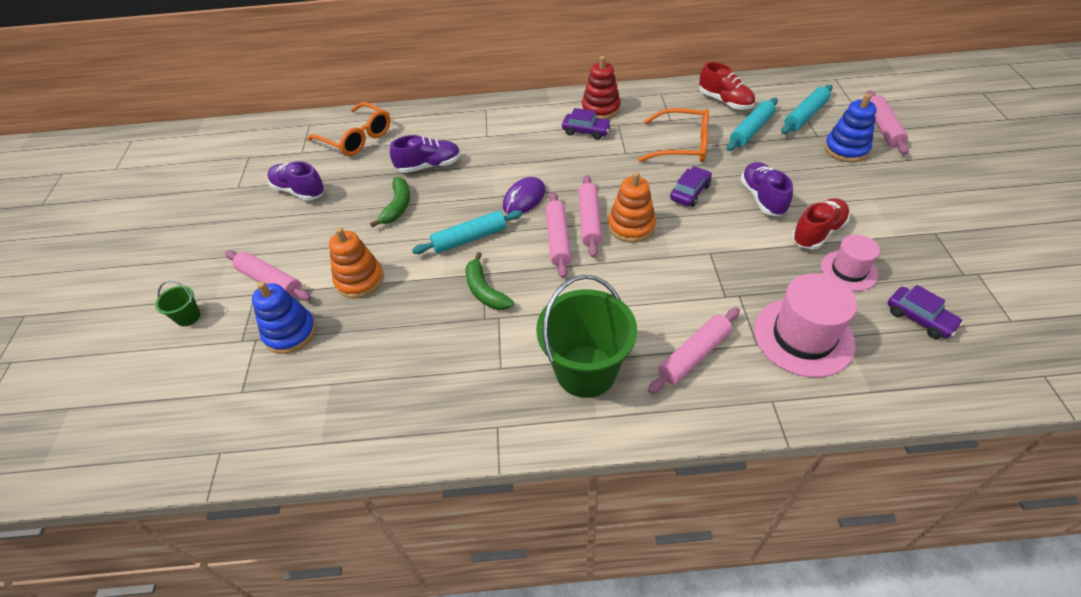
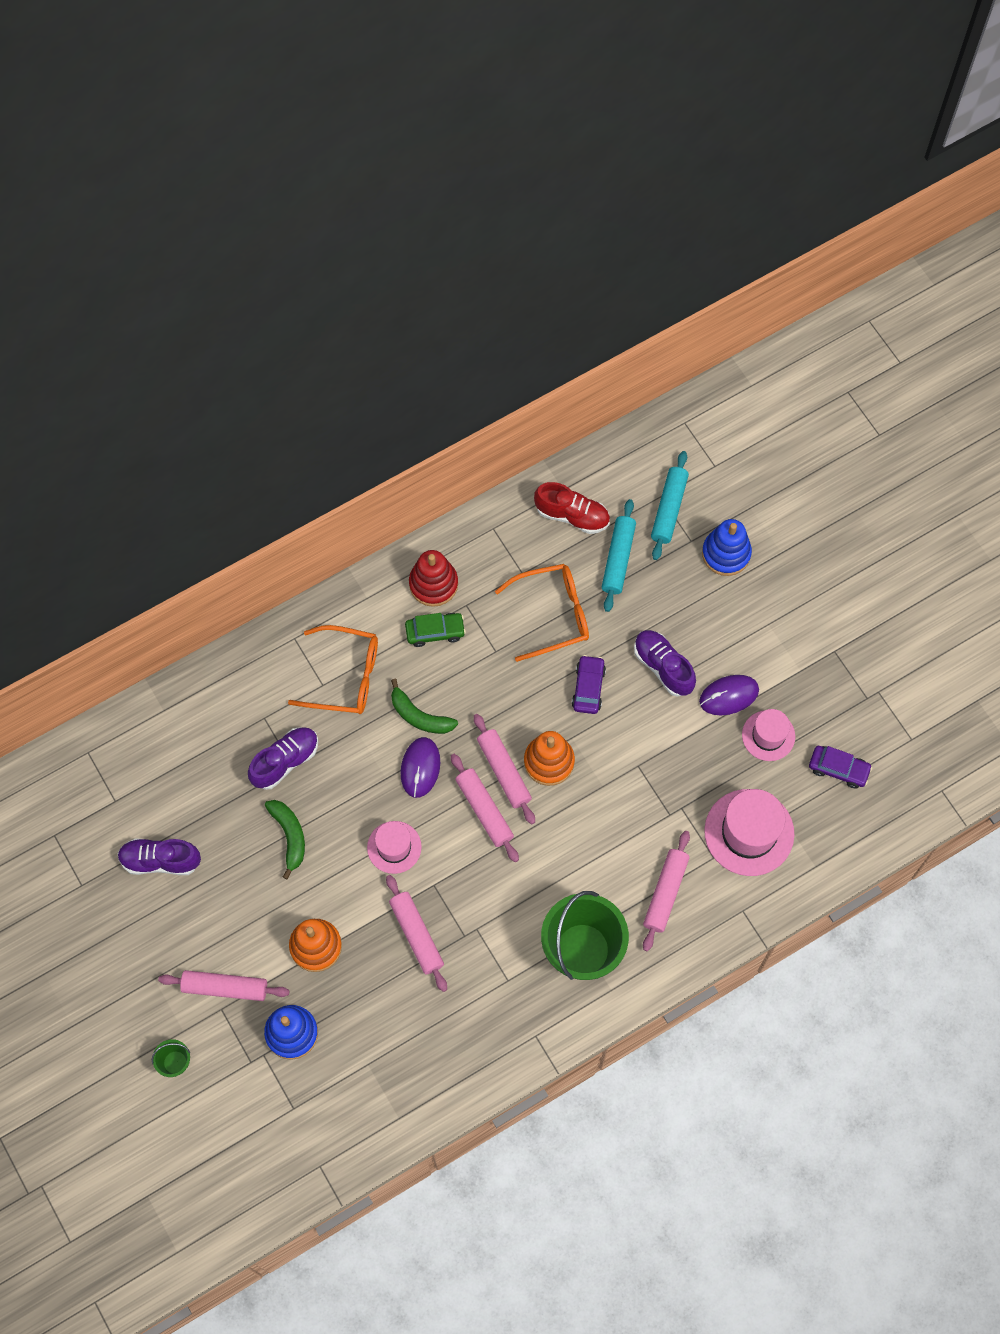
camera: 30 degrees left, 20 degrees up
(356, 138) = (166, 751): orange glasses -> orange glasses (345, 676)
(469, 238) = (394, 847): turquoise rolling pin -> pink hat
(485, 290) = (447, 904): green banana -> green banana (419, 716)
(586, 131) = (435, 632): purple car -> green car
(817, 232) = (729, 696): red shoe -> purple mouse
(883, 128) = (755, 501): pink rolling pin -> pink rolling pin (416, 935)

